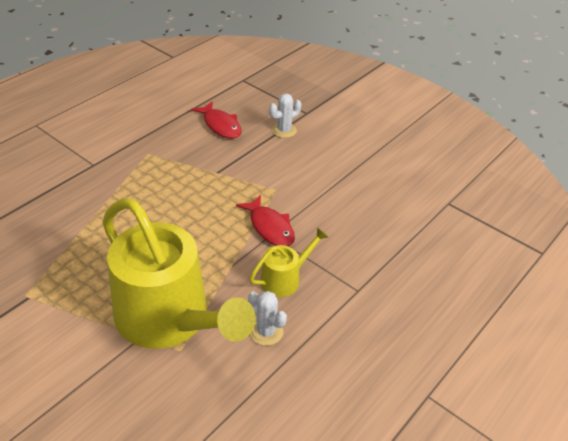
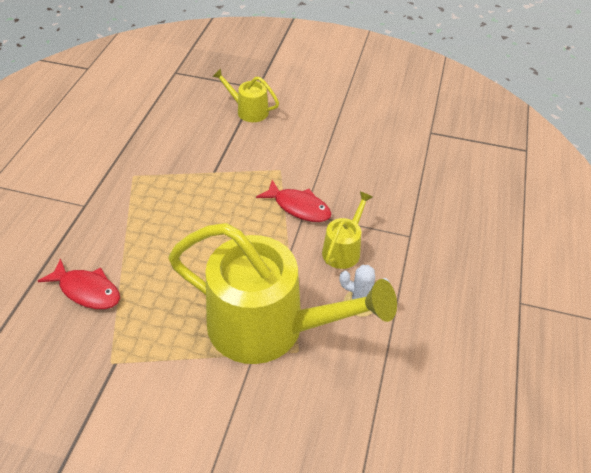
camera: 25 degrees left, 5 degrees up
(221, 125) = (186, 124): red fish -> red fish (87, 290)
(284, 130) = (248, 111): white cactus -> yellow watering can

